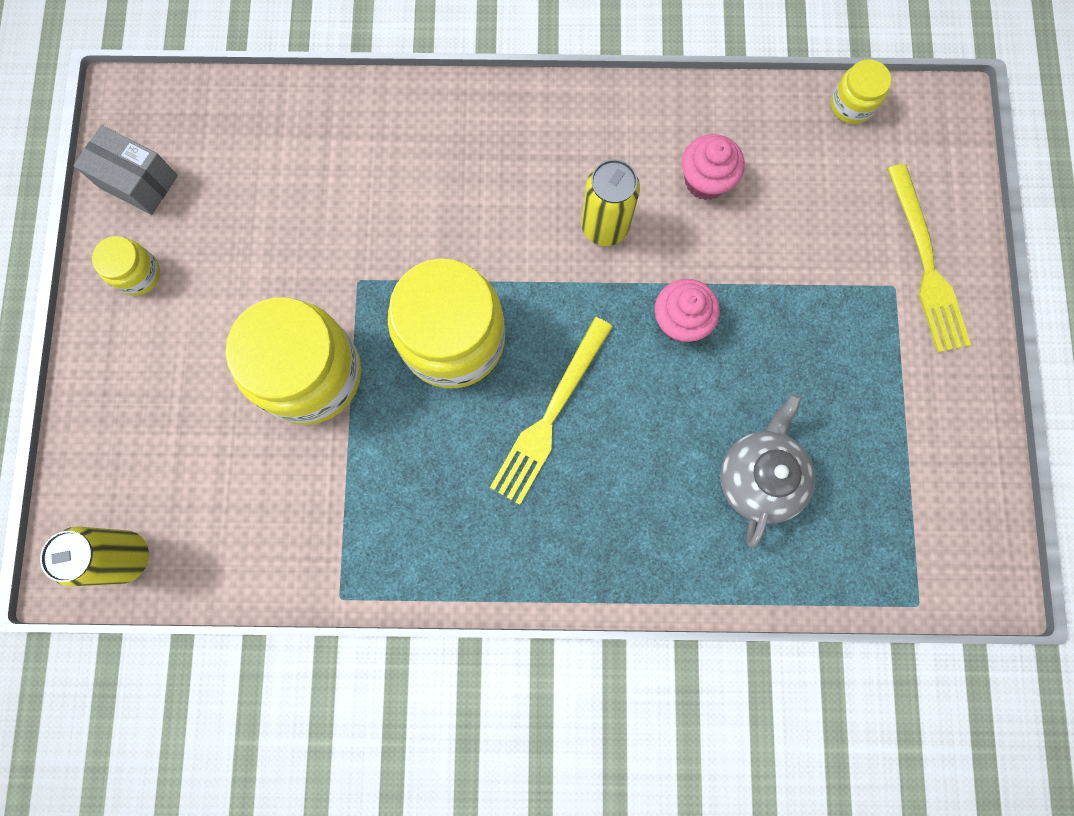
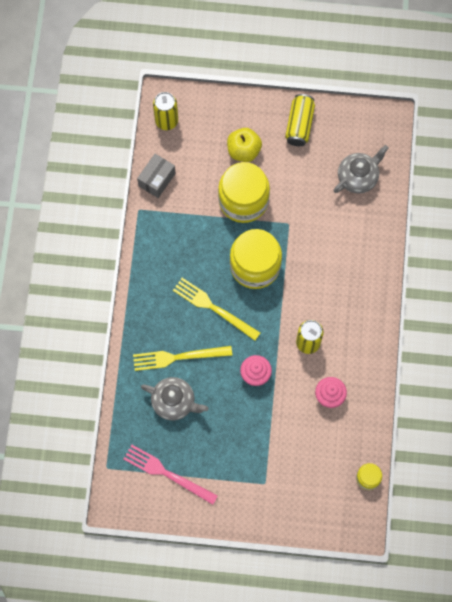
camera: 95 degrees right, 5 degrees down
(138, 181) = (347, 124): grey box -> grey box (157, 180)
(138, 274) = (299, 125): yellow jar -> yellow can
(197, 383) = (243, 150): none -> yellow apple
(253, 155) = (358, 177): none -> grey teapot
(908, 477) = (167, 473): none -> pink fork
(926, 264) = (275, 501): yellow fork -> yellow fork (178, 357)

